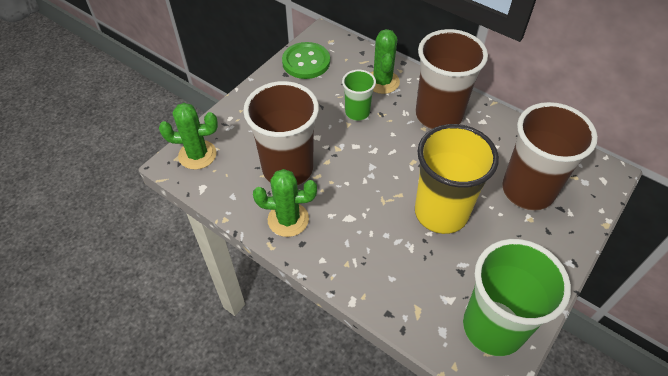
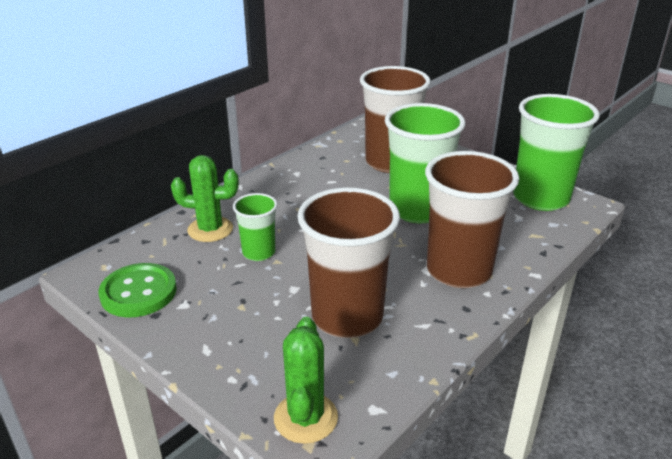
camera: 85 degrees left, 20 degrees down
(288, 219) = (431, 318): green cactus -> none
(438, 115) = (280, 197): brown cup -> brown cup (459, 271)
(441, 212) = (417, 210): yellow cup -> green cup

